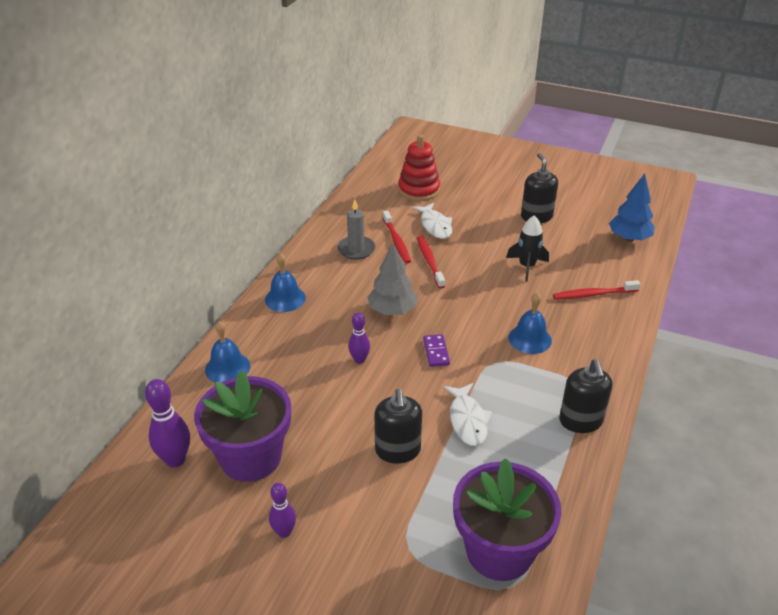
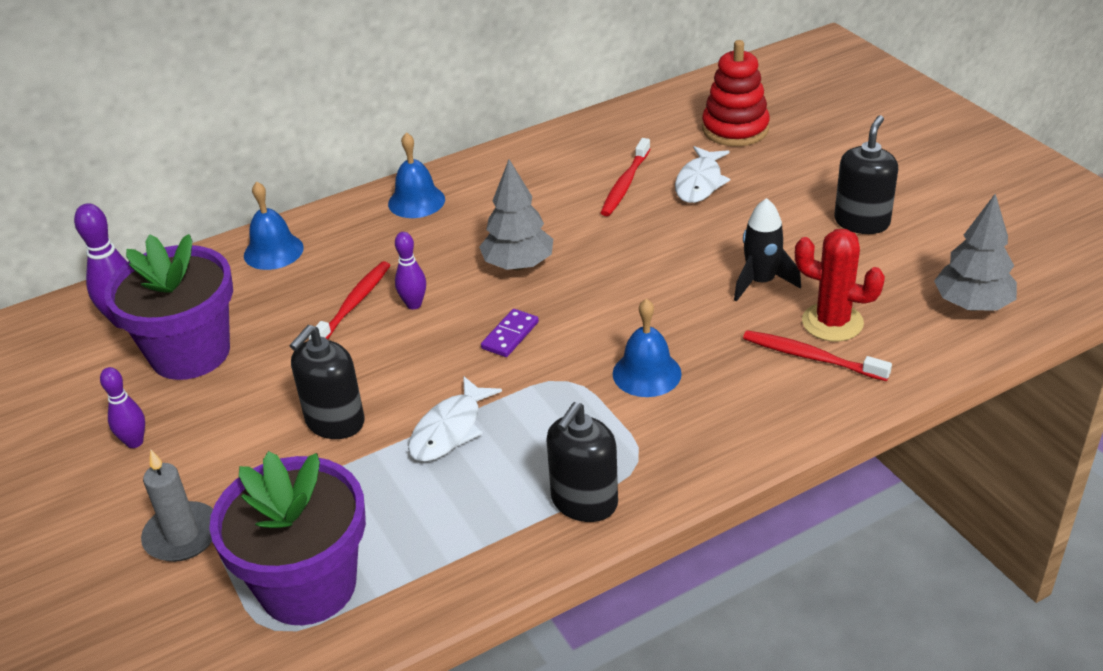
camera: 40 degrees right, 0 degrees up
(356, 249) = (563, 176): grey candle -> grey candle (182, 535)
(429, 262) = (636, 225): red toothbrush -> red toothbrush (353, 305)
(582, 273) = (832, 322): none -> red cactus
(629, 238) = (972, 305): blue tree -> grey tree

